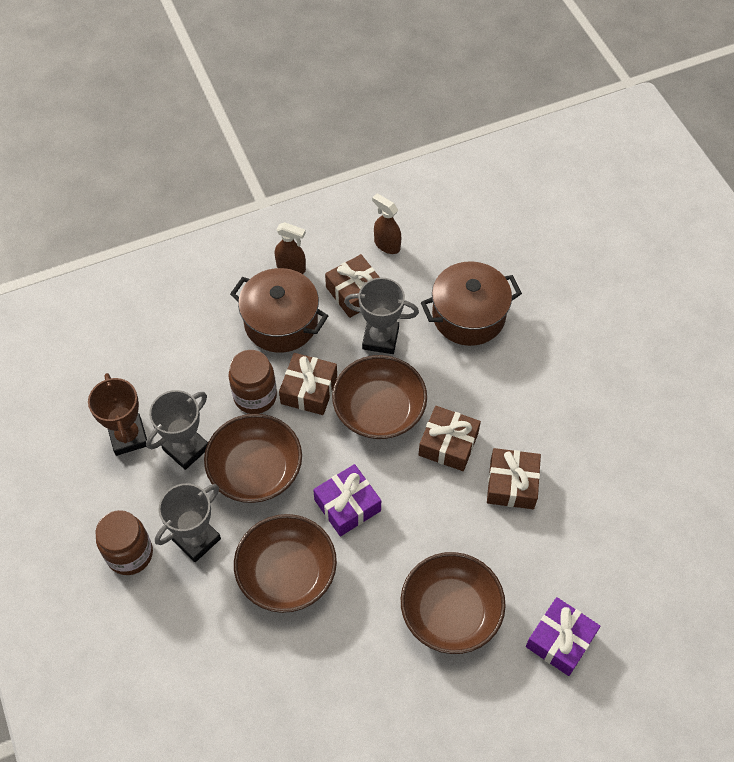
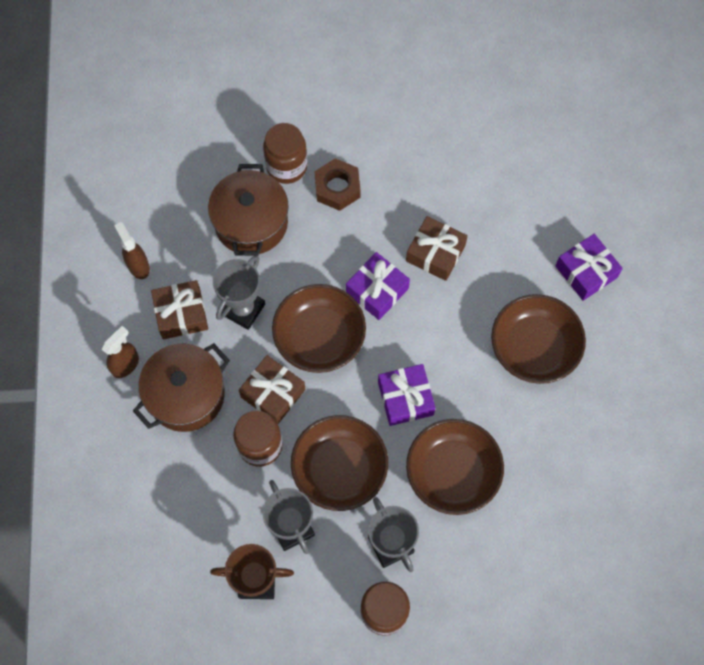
camera: 70 degrees left, 10 degrees up
(386, 245) = (138, 265): brown spray bottle -> brown spray bottle turned 90 degrees clockwise
(448, 444) = (377, 290): brown gift -> purple gift
(539, 325) = (286, 166): none -> brown jar
(539, 374) = (337, 188): none -> brown nut

